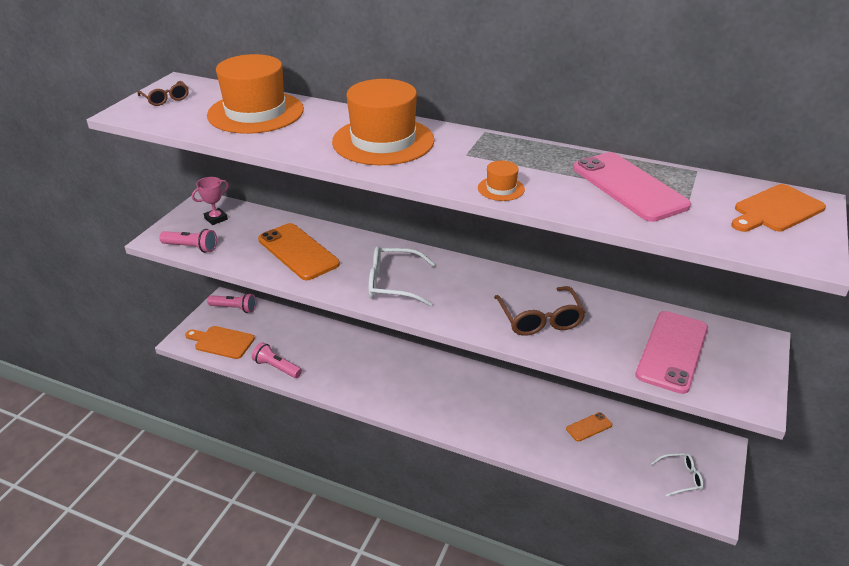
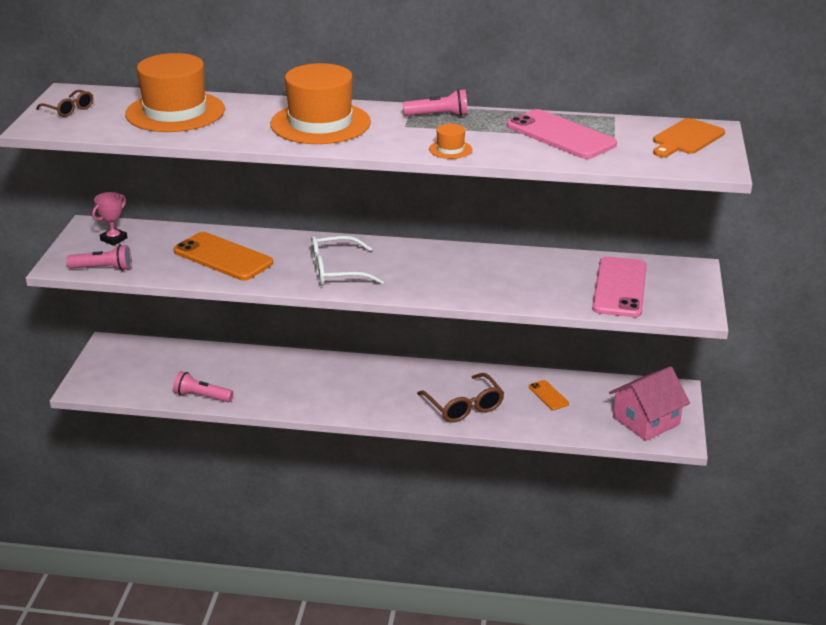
camera: 15 degrees left, 5 degrees down
(222, 342) = (127, 383): orange cutting board -> none
(234, 308) = (124, 350): pink flashlight -> pink flashlight (438, 115)
(540, 319) = (492, 280): brown glasses -> brown glasses (464, 406)
(589, 427) = (548, 395): orange phone -> orange phone turned 75 degrees counterclockwise
(681, 477) = (646, 421): white glasses -> pink house

